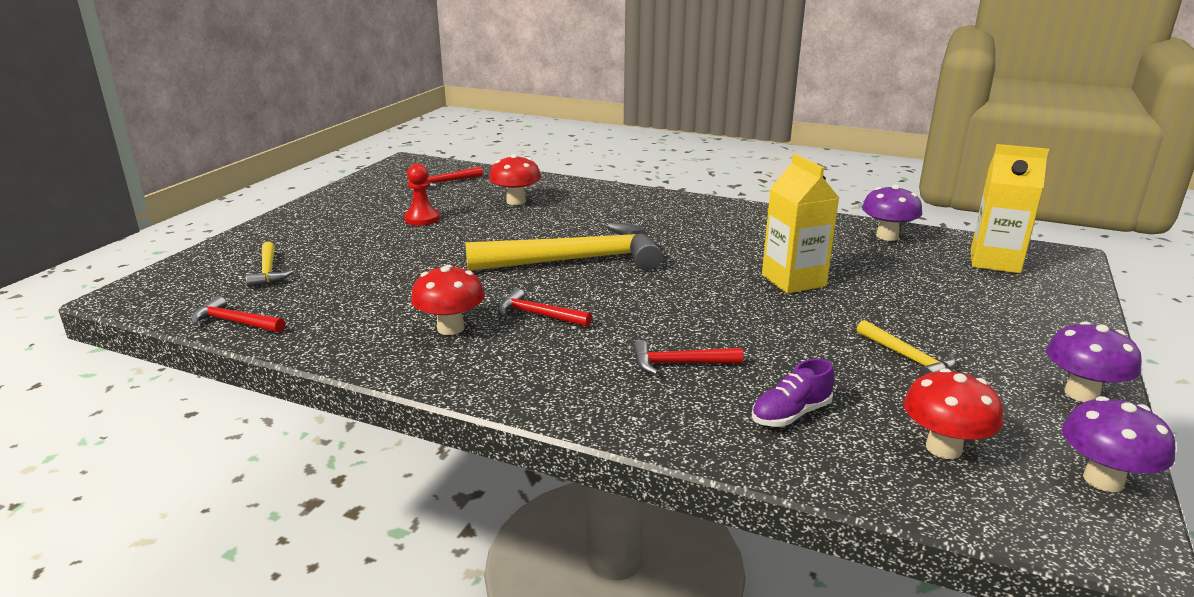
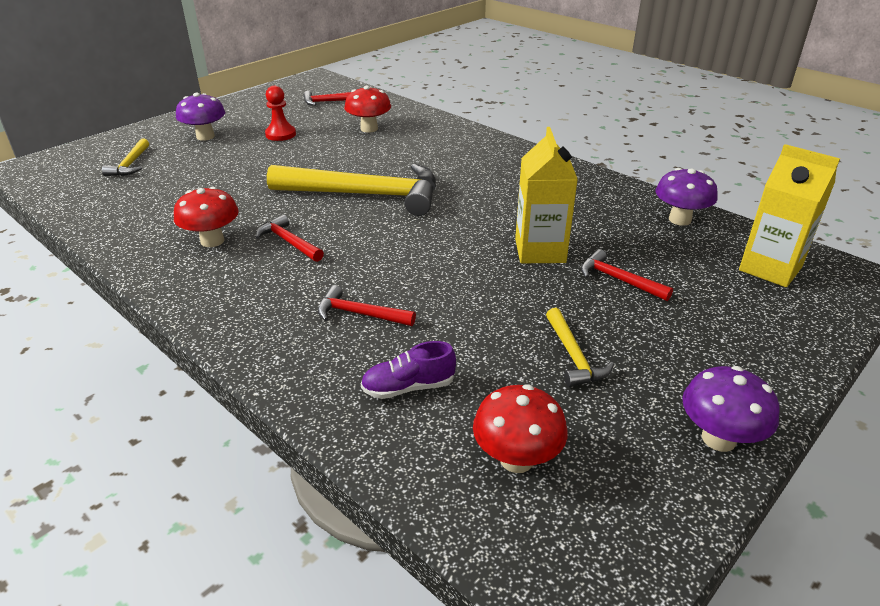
camera: 20 degrees right, 10 degrees up
(235, 322) = (71, 205): red hammer -> red hammer (618, 280)
(1103, 480) = (646, 539): purple mushroom -> purple mushroom (205, 136)

